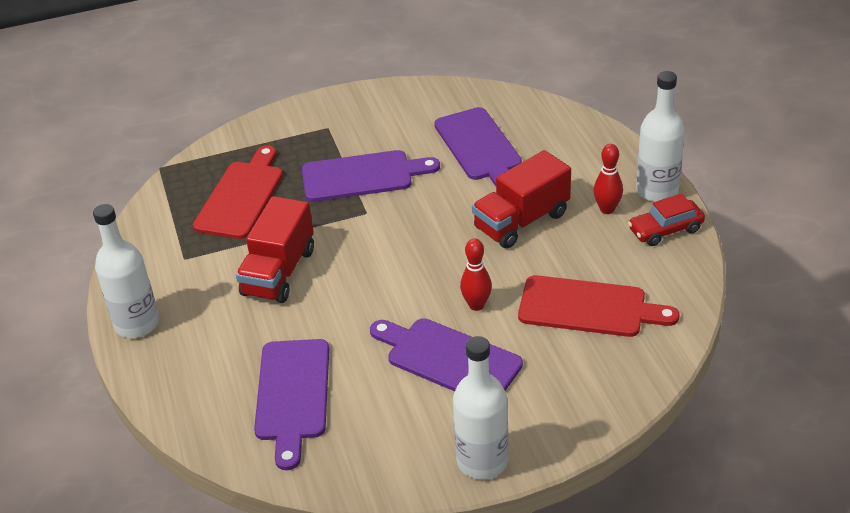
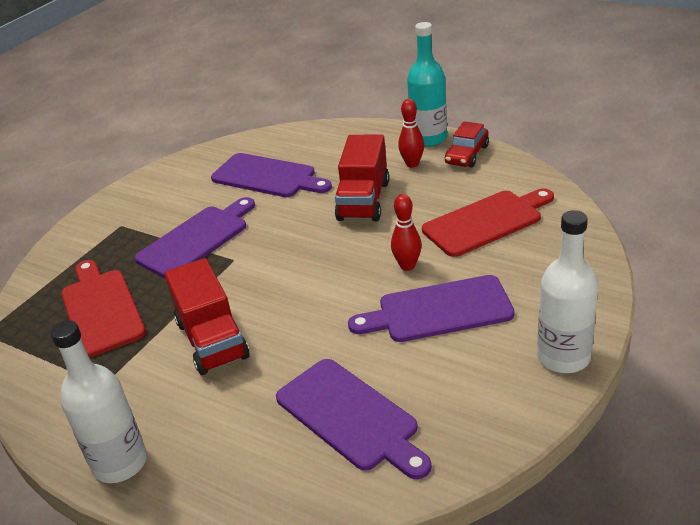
camera: 40 degrees left, 5 degrees down
(657, 191) = (429, 138): white bottle -> turquoise bottle

